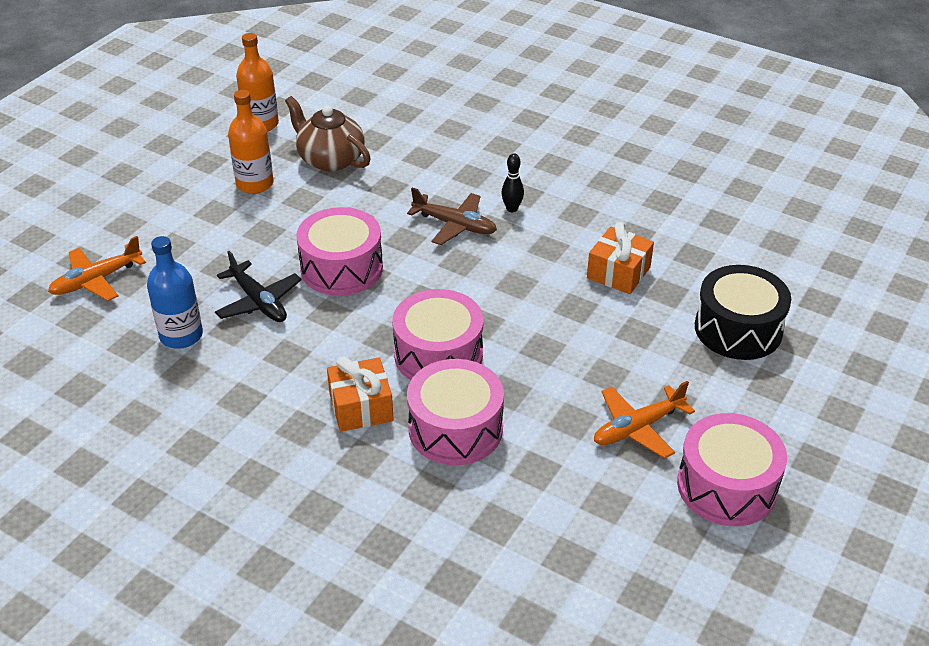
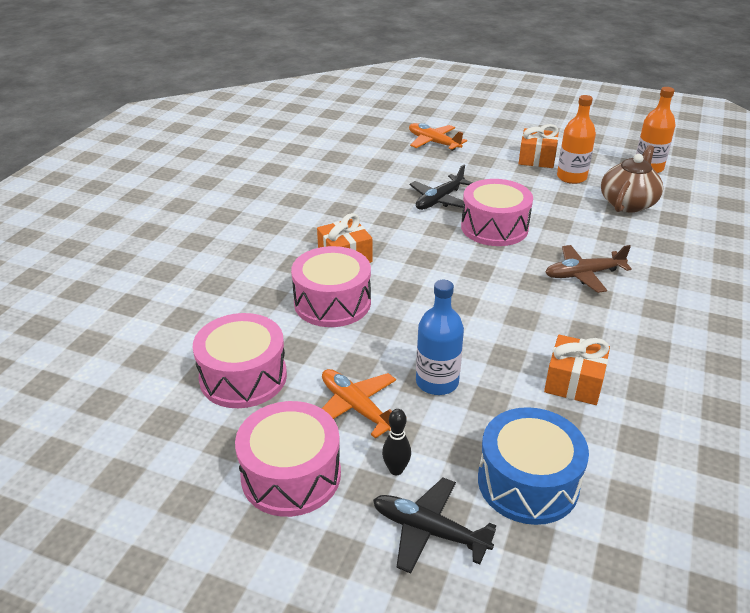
camera: 80 degrees right, 5 degrees down
(181, 335) = (393, 178): blue bottle -> blue bottle (437, 382)
(195, 199) = (537, 159): none -> orange gift
(438, 355) = (413, 285): pink drum -> pink drum (243, 377)
(455, 225) = (583, 274): brown plane -> brown plane turned 60 degrees clockwise
(512, 209) = (630, 304): black bowling pin -> black bowling pin (396, 470)
(738, 329) = (528, 482): black drum -> blue drum
(790, 399) = (429, 531): none -> black plane

